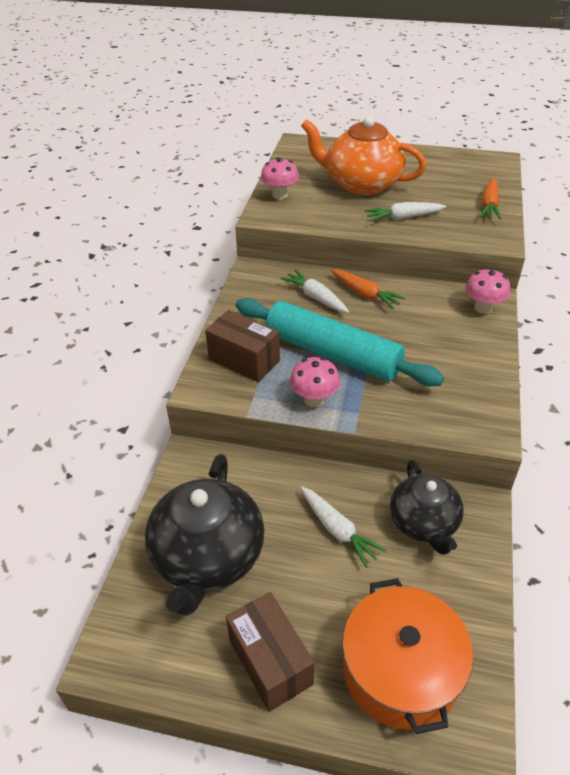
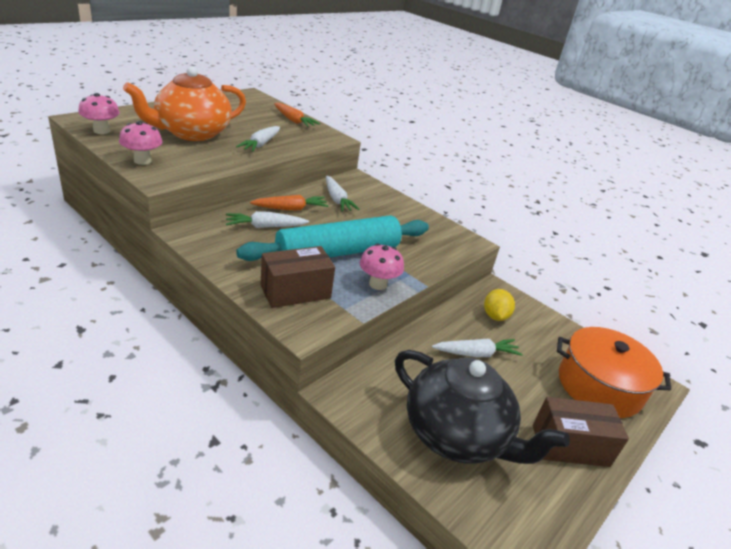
camera: 65 degrees left, 10 degrees down
(423, 523) = (495, 316): black teapot -> yellow lemon
(426, 308) = (337, 199): none -> white carrot
(483, 308) = (361, 185): pink mushroom -> pink mushroom (101, 131)

